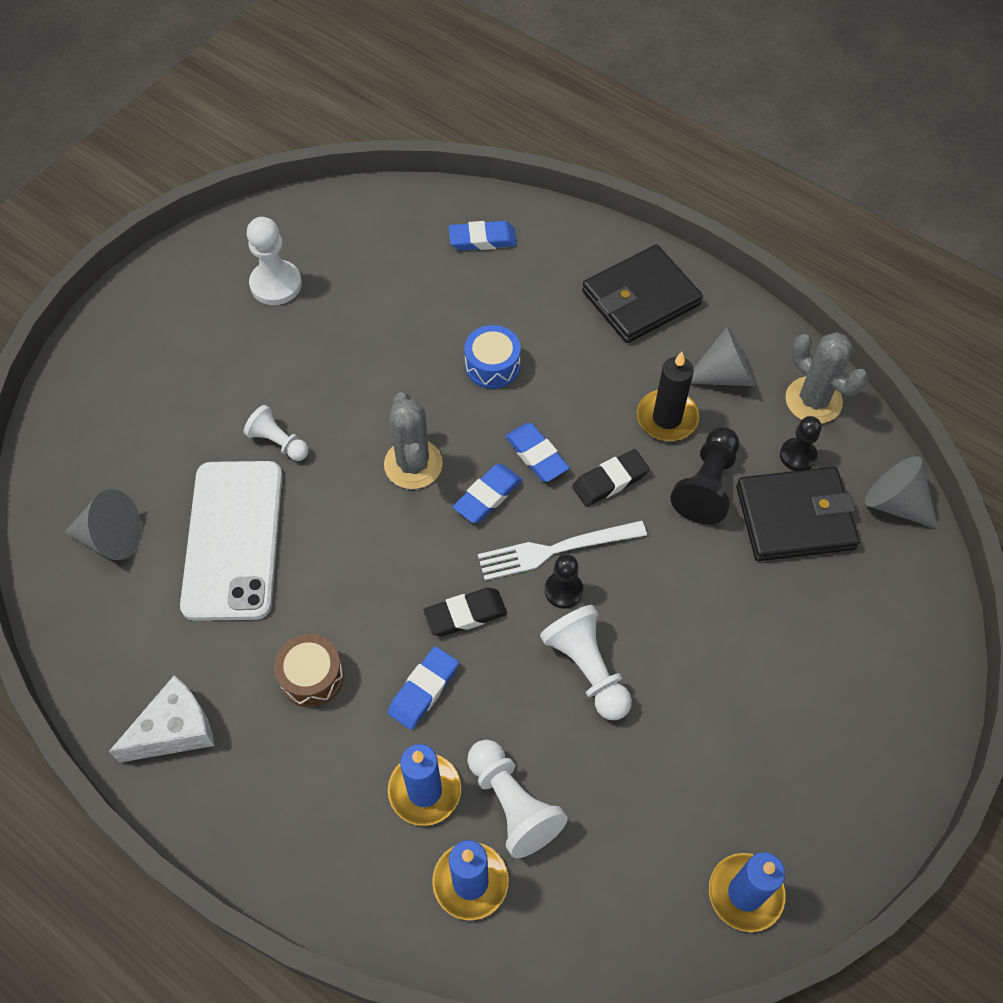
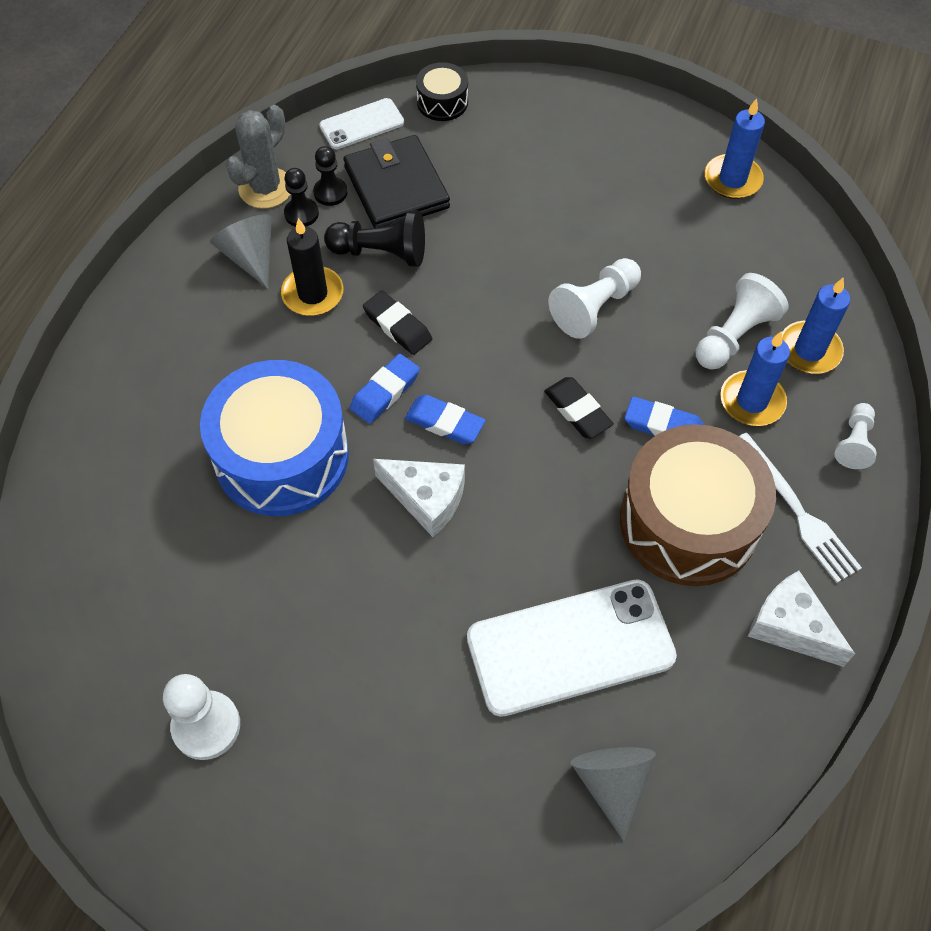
camera: 105 degrees left, 0 degrees up
(278, 442) = (436, 643): white pawn -> white pawn (854, 443)
(311, 676) = (688, 522): brown drum -> brown drum, size x2.17
(413, 464) = (426, 499): grey cactus -> white cheese
(482, 239) = (99, 509): blue eraser -> none
(492, 365) = (282, 456): blue drum -> blue drum, size x2.17
(556, 550) = (486, 354): white fork -> white fork (797, 511)
(563, 590) = (526, 340): black pawn -> black pawn (301, 214)
(640, 298) = (164, 340): black wallet -> none
(895, 503) = (362, 124): grey cone -> white phone
(922, 592) = (442, 102): none -> black drum

